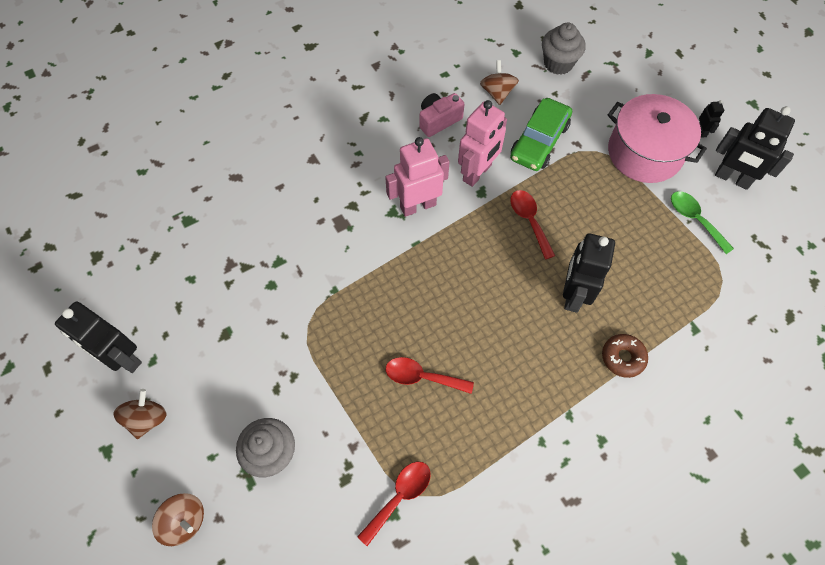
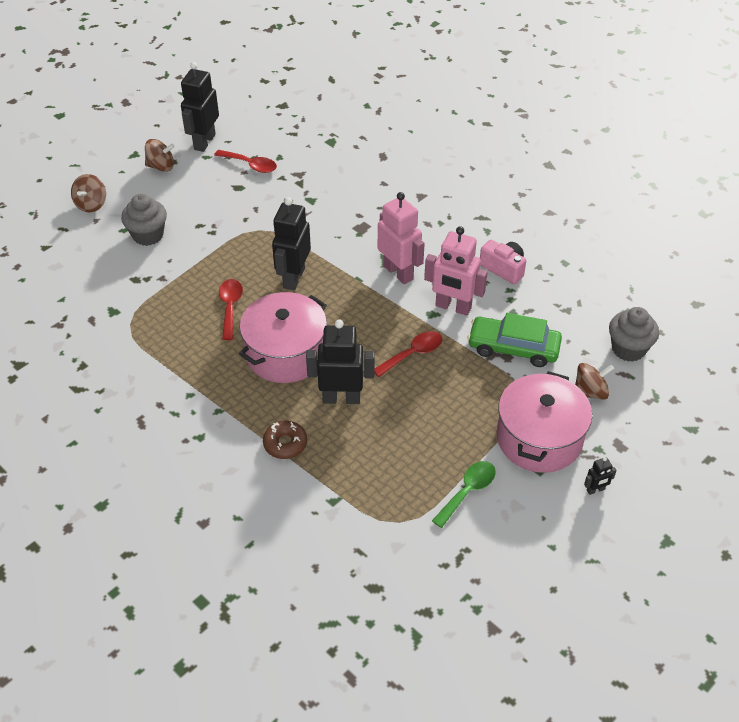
camera: 75 degrees right, 15 degrees down
(400, 496) = (127, 313): red spoon -> red spoon (251, 165)
(497, 93) = (561, 305): brown spinning top -> brown spinning top (590, 392)
(503, 333) = (286, 353): none -> pink pot
(732, 179) = (539, 524): black robot -> black robot (293, 278)

